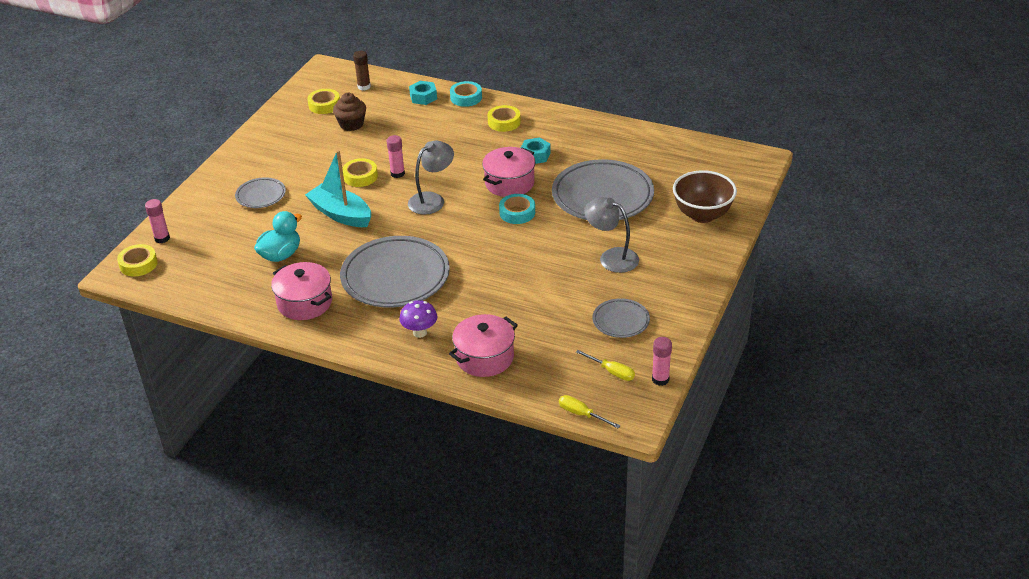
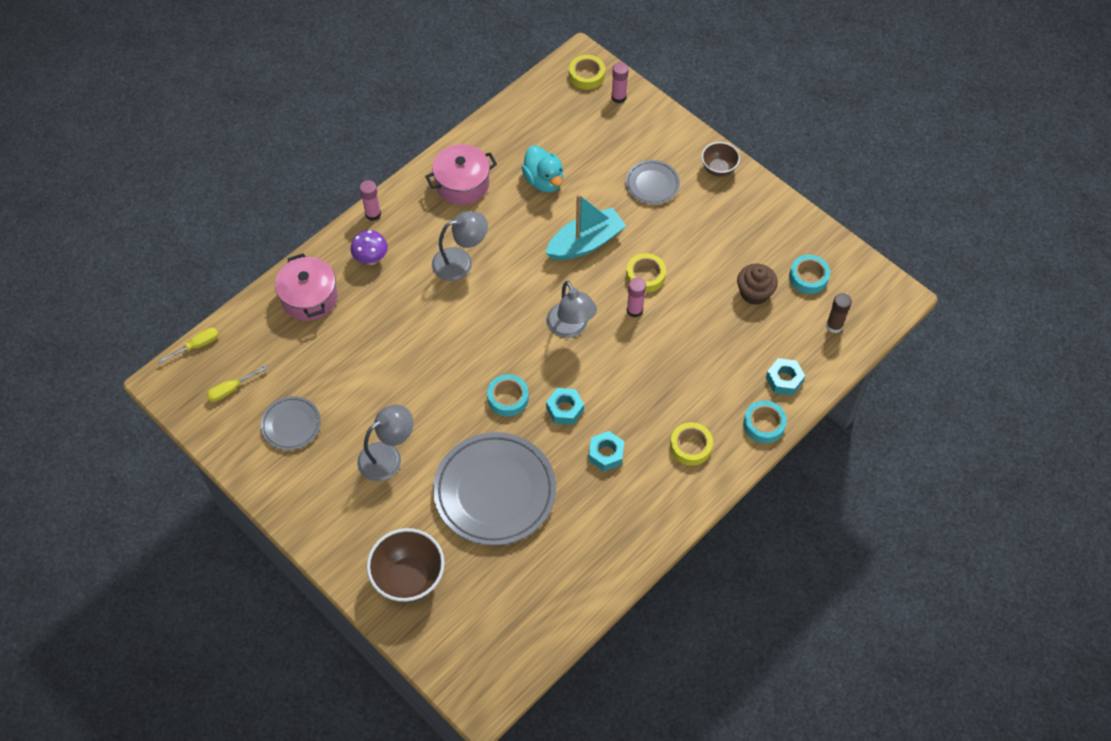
camera: 110 degrees right, 20 degrees up
(230, 166) = (718, 169): none -> brown bowl
(324, 105) = (808, 277): yellow tape -> turquoise tape
(395, 277) = (460, 262): grey plate -> grey lamp
(509, 183) = (565, 409): pink pot -> turquoise nut
(660, 379) = (198, 424): pink glue stick -> pink glue stick (373, 214)

